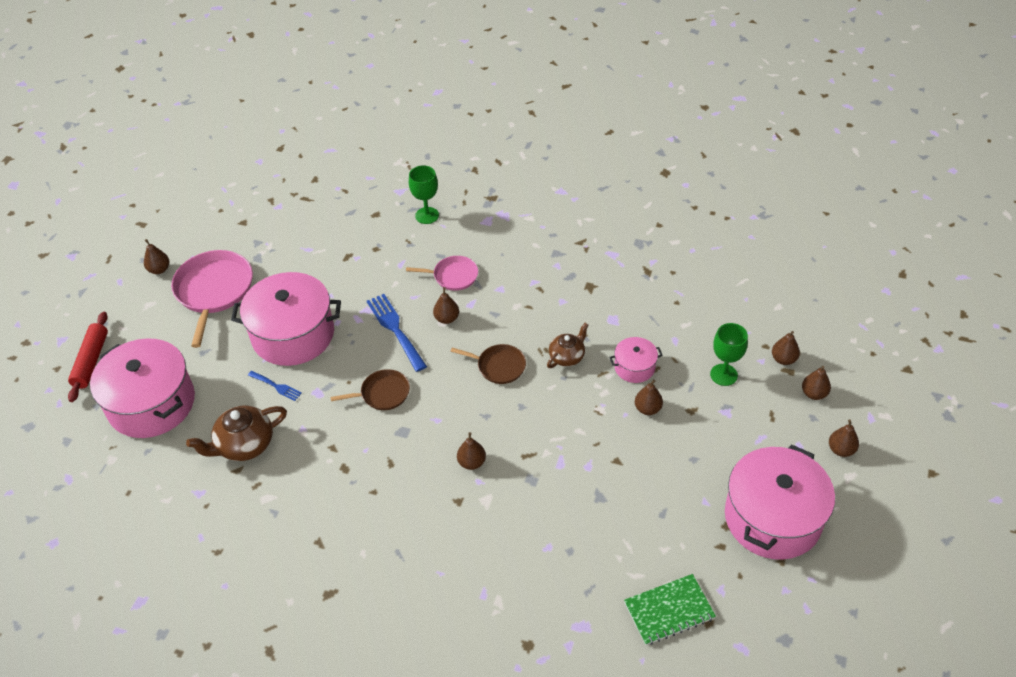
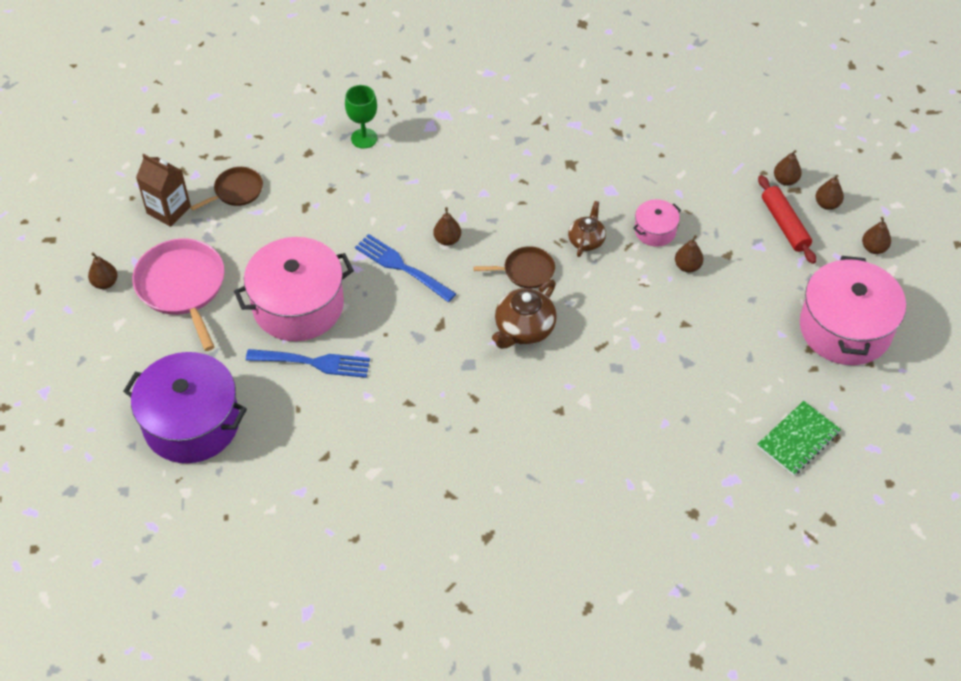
camera: 25 degrees left, 5 degrees up
(91, 361) = (94, 402): red rolling pin -> red rolling pin (785, 224)
(151, 403) = (191, 423): pink pot -> purple pot
(241, 227) = (168, 210): none -> brown carton
(244, 445) = (317, 430): brown teapot -> brown teapot (524, 329)
(276, 386) = (313, 362): blue fork -> blue fork, size x1.84
(382, 393) = (426, 334): brown pan -> brown pan (236, 191)
(453, 276) = (428, 194): pink pan -> none
(472, 462) = (552, 371): brown pear -> none
(723, 375) = (739, 212): green goblet -> none

